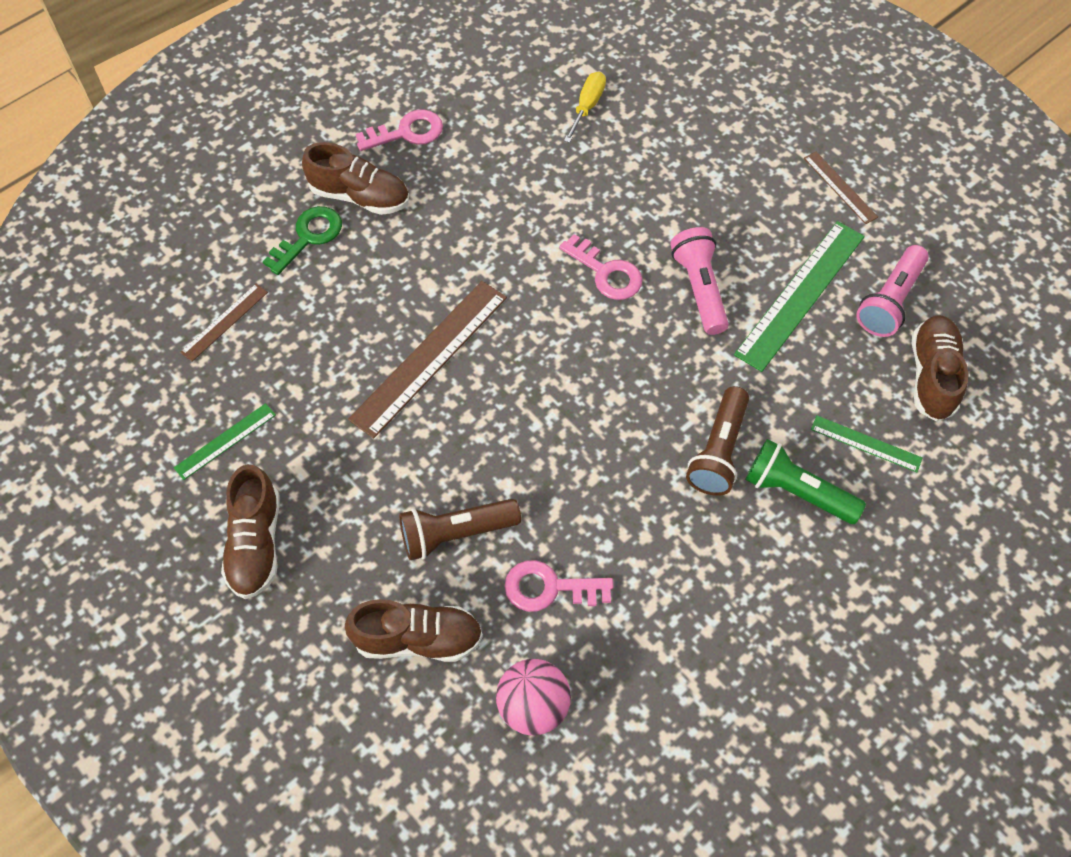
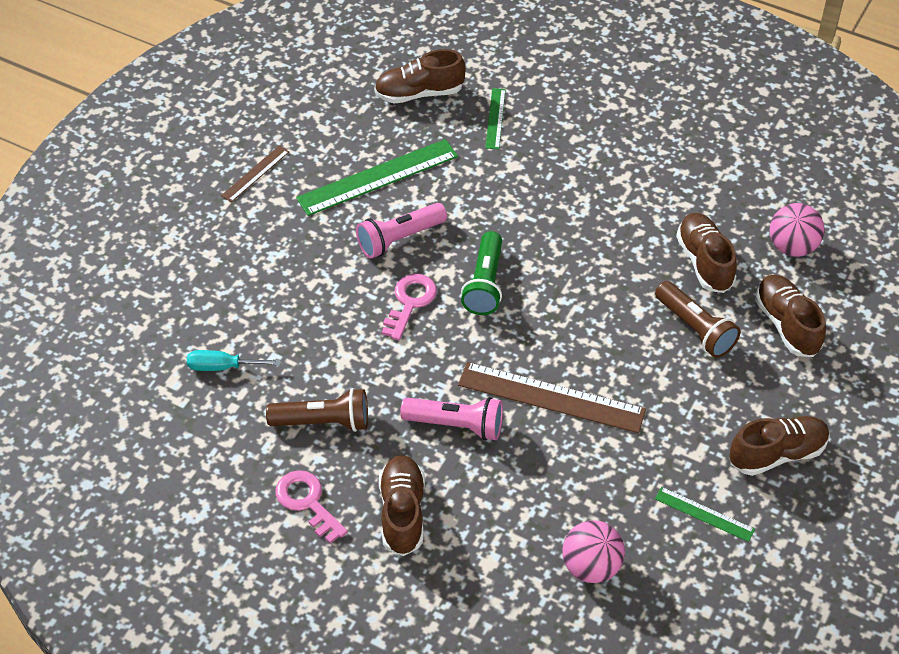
camera: 110 degrees left, 10 degrees down
(224, 322) = (591, 567): brown ruler -> pink ball
(308, 237) = (467, 537): green key -> none
(549, 588) = (704, 262): pink key -> brown shoe
(587, 106) = (222, 367): yellow screwdriver -> turquoise screwdriver
(718, 451) = (544, 195): brown flashlight -> brown flashlight (324, 422)
(796, 491) = (554, 147): green flashlight -> green flashlight (485, 284)
(801, 294) = (377, 177): green ruler -> green ruler turned 45 degrees counterclockwise
(889, 301) = (361, 126): pink flashlight -> pink flashlight (456, 425)

